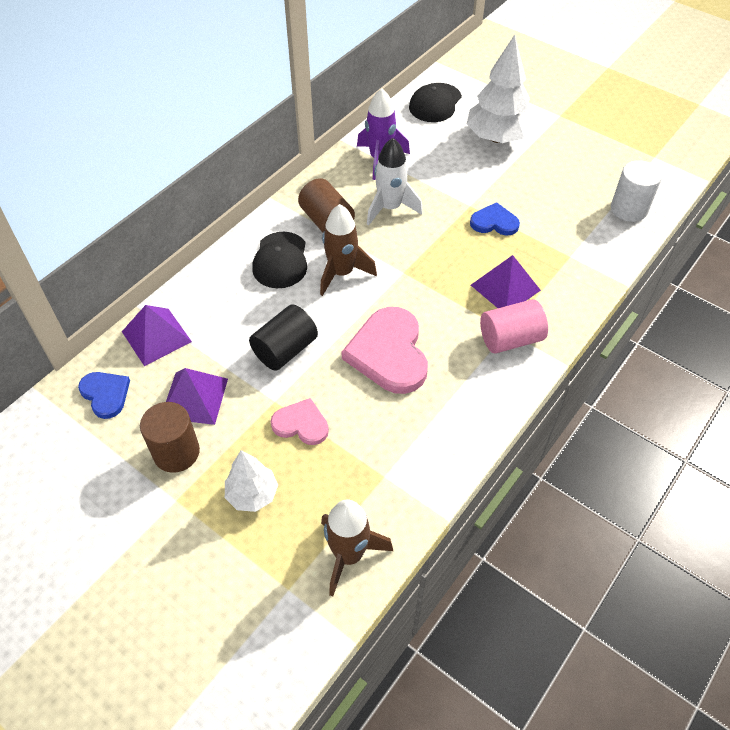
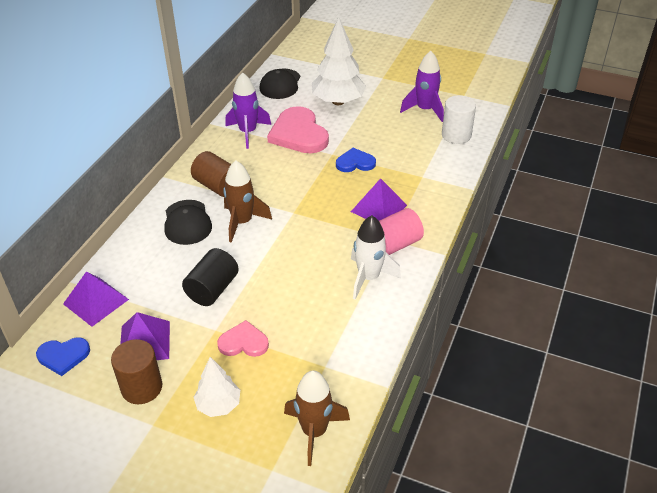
camera: 15 degrees left, 10 degrees down
(105, 394) = (63, 356): blue heart -> blue heart turned 135 degrees clockwise
(389, 353) = (300, 274): pink heart -> pink heart (299, 134)
(390, 208) = (267, 167): white rocket -> white rocket (368, 278)
(599, 168) = (425, 110): none -> purple rocket

